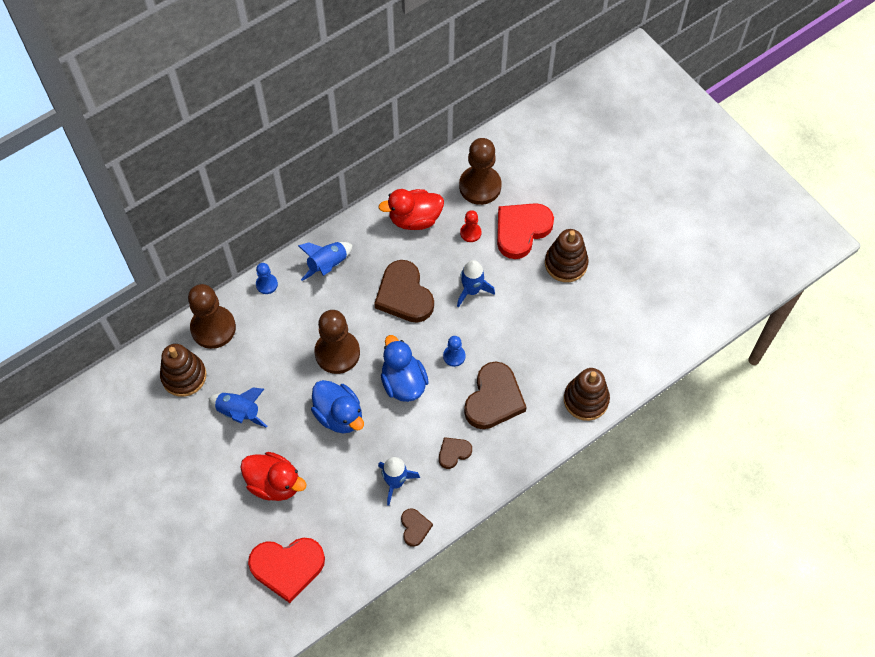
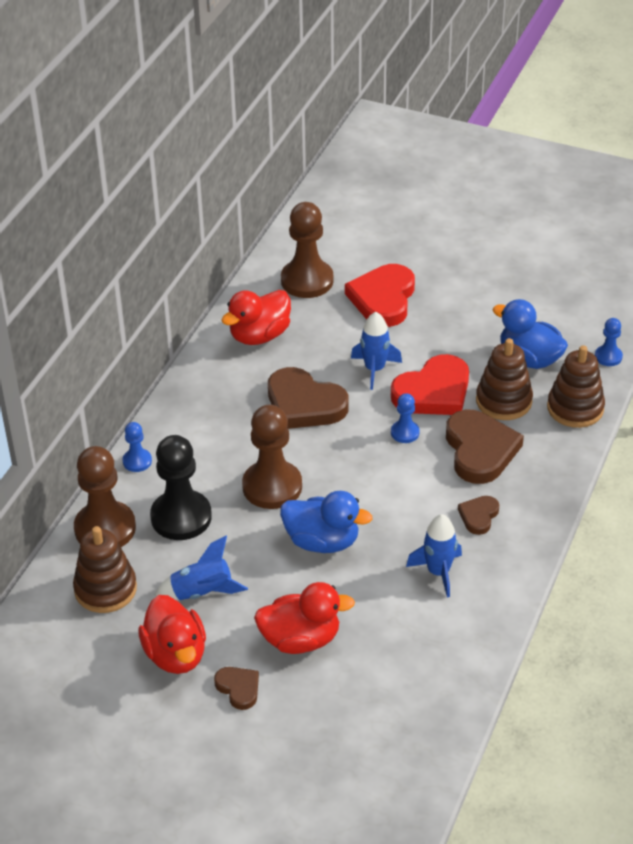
camera: 30 degrees left, 20 degrees down
(193, 450) = (175, 654): none -> red duck
(264, 345) = (181, 517): none -> black pawn
(287, 567) = (383, 712): red heart -> red heart (433, 392)
(327, 265) = (195, 414): blue rocket -> none
(403, 382) = (369, 480): blue duck -> blue duck (529, 359)
(415, 528) = (495, 603): brown heart -> brown heart (238, 688)
(470, 233) = (331, 322): red pawn -> none
(566, 263) = (453, 307): brown stacking toy -> brown stacking toy (503, 401)
(644, 367) = (608, 357): none -> blue pawn

